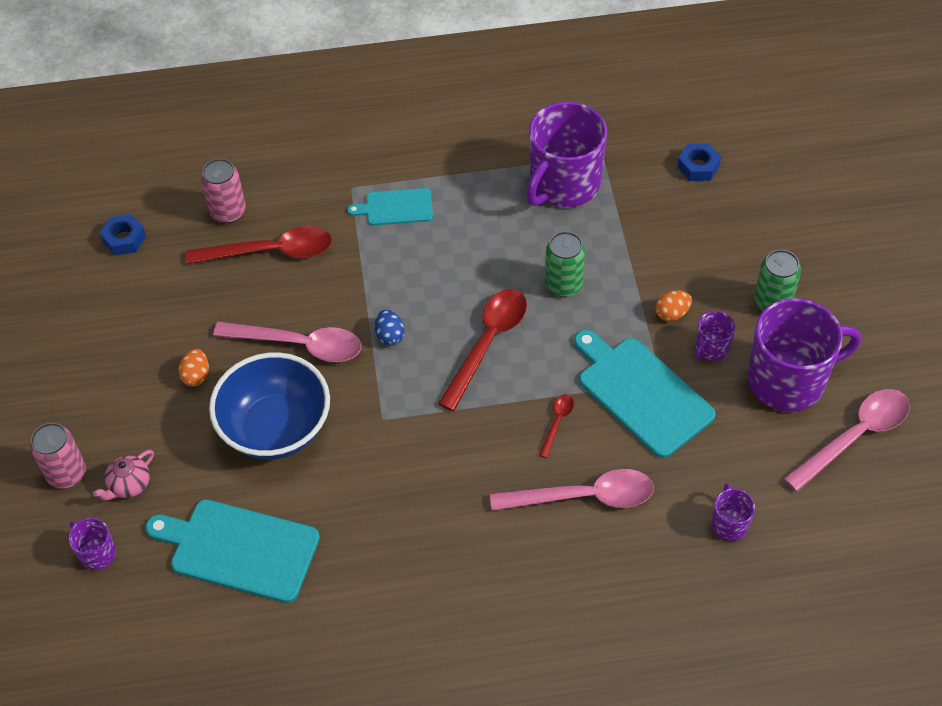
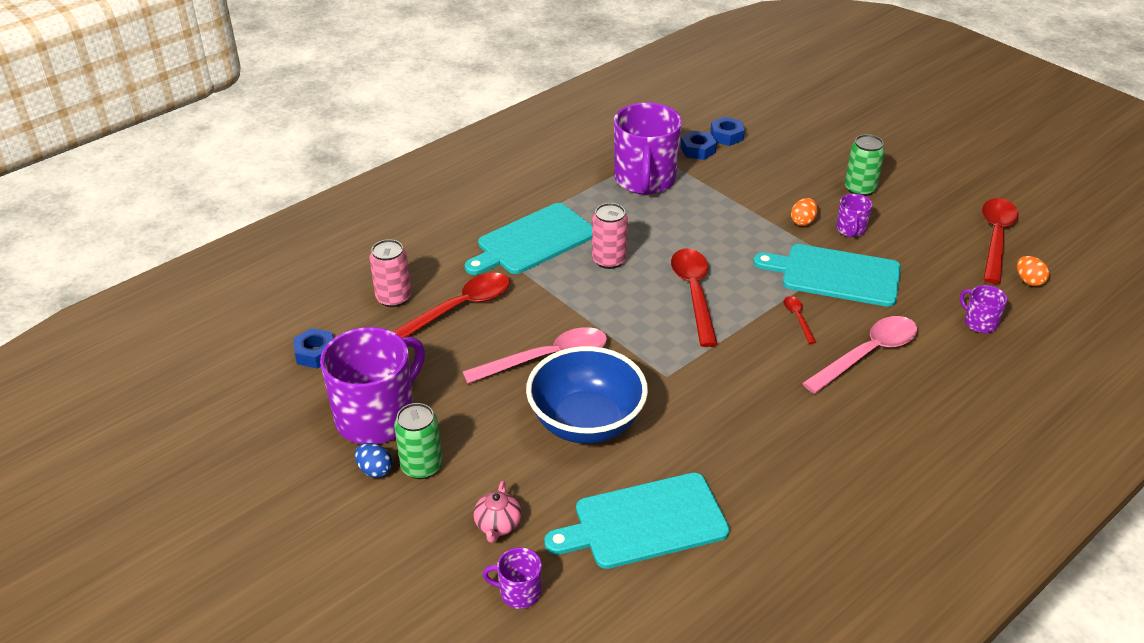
camera: 35 degrees left, 15 degrees down
(66, 473) = (429, 546): pink can -> pink can (609, 260)
(196, 376) = (479, 418): orange egg -> orange egg (1029, 281)
(390, 336) = (614, 321): blue egg -> blue egg (375, 470)
(396, 207) = (533, 241): turquoise cutting board -> turquoise cutting board, size x1.77
(563, 284) = (710, 236): green can -> green can (421, 466)
(651, 171) = (698, 150): none -> blue nut
(788, 380) = (919, 226): purple mug -> purple mug (376, 417)
(854, 437) = (995, 238): pink spoon -> red spoon

